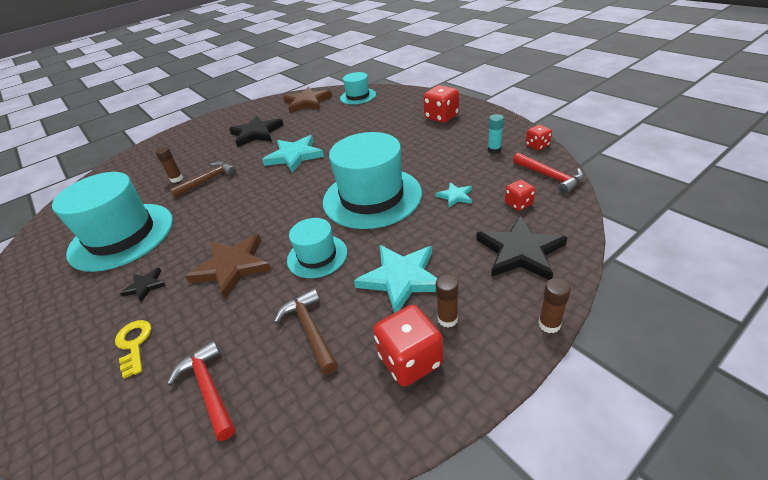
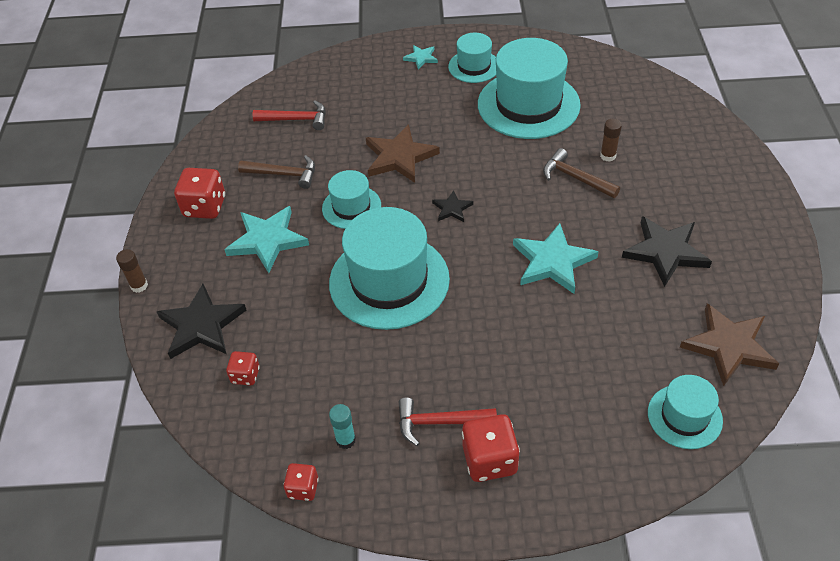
camera: 125 degrees right, 10 degrees up
(59, 297) = (474, 66): none -> turquoise hat
(134, 344) = (374, 96): yellow key -> none
(145, 286) = (434, 108): black star -> black star (452, 208)
(208, 180) = (575, 178): brown hammer -> brown hammer turned 135 degrees clockwise
(447, 319) = (206, 241): brown glue stick -> none
(455, 196) = (313, 340): turquoise star -> turquoise star (421, 58)
(550, 177) = (244, 439): red hammer -> red hammer (439, 422)

